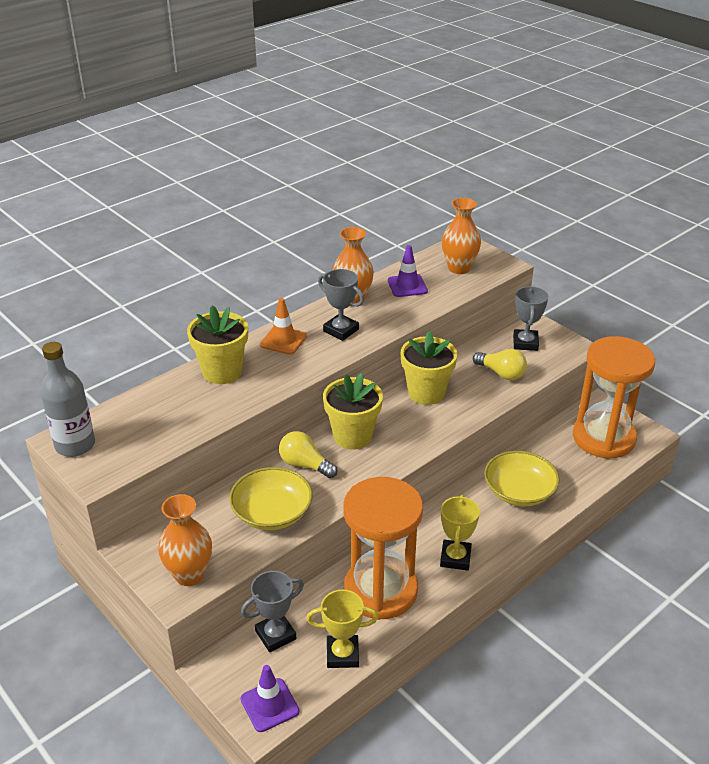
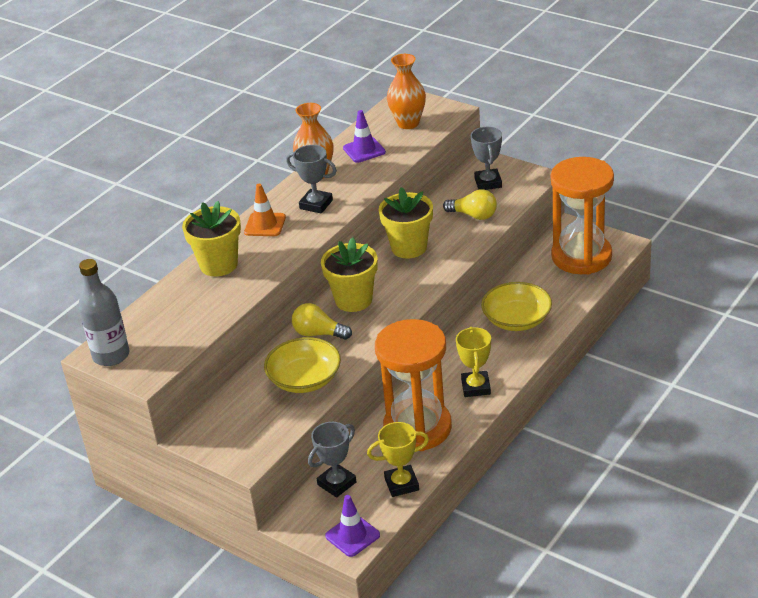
camera: 10 degrees left, 0 degrees up
(189, 575) = (251, 444): orange vase -> none

